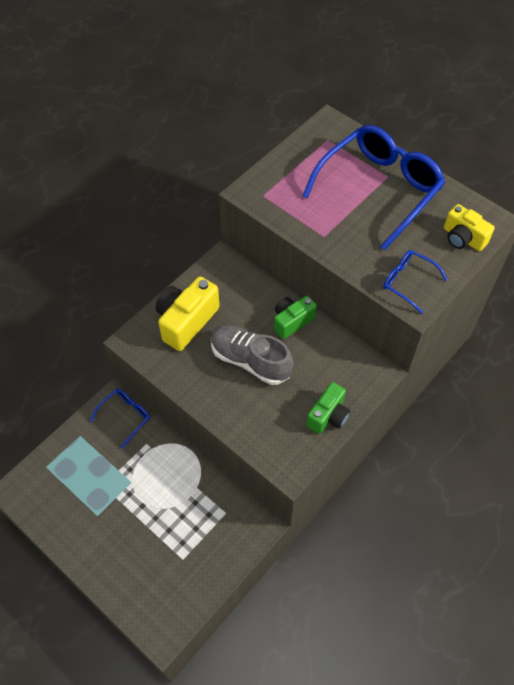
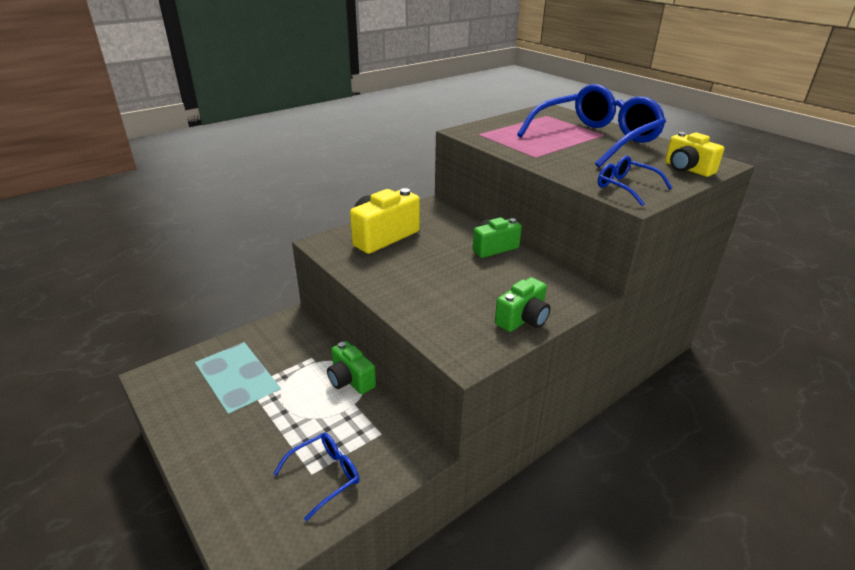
camera: 10 degrees right, 25 degrees down
(125, 416) = (298, 333): blue glasses -> blue glasses (325, 476)
(187, 463) = (350, 380): none -> green camera
(250, 360) = (441, 269): grey shoe -> none

